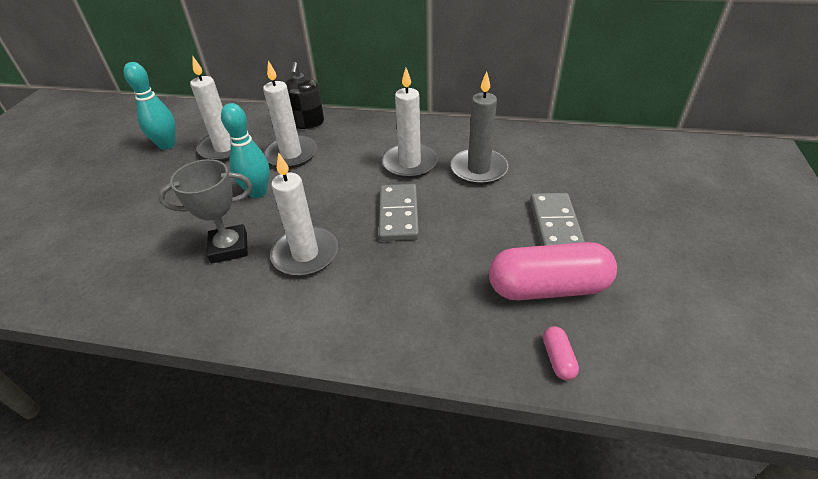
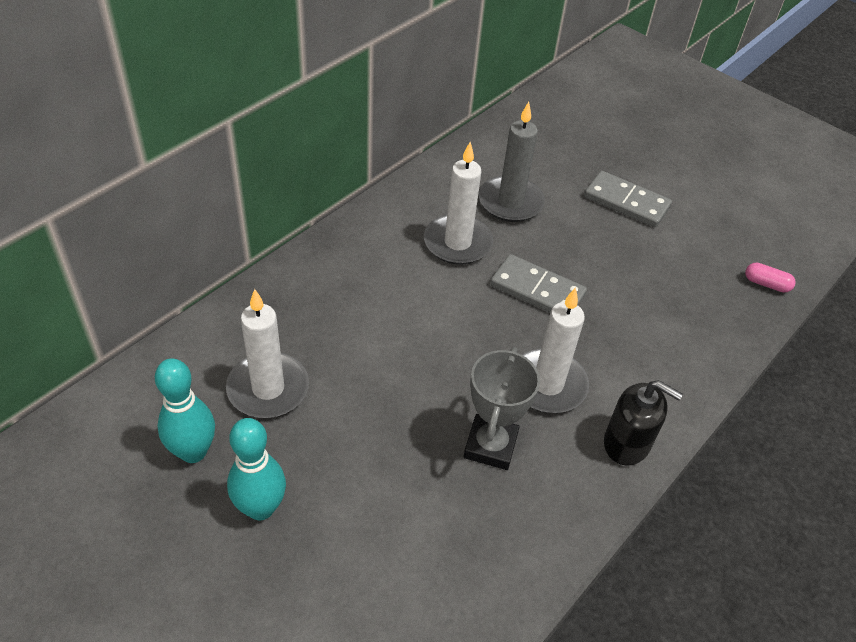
camera: 65 degrees left, 5 degrees up
(257, 192) = (403, 387): turquoise bowling pin -> turquoise bowling pin (260, 508)
(291, 154) = (348, 329): white candle -> none
(307, 122) = (285, 288): black soap dispenser -> black soap dispenser (627, 443)
(547, 287) = (695, 248): pink capsule -> none

